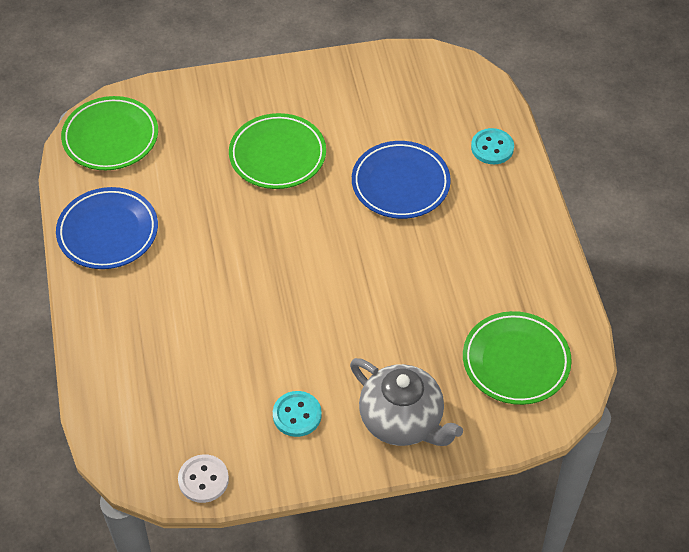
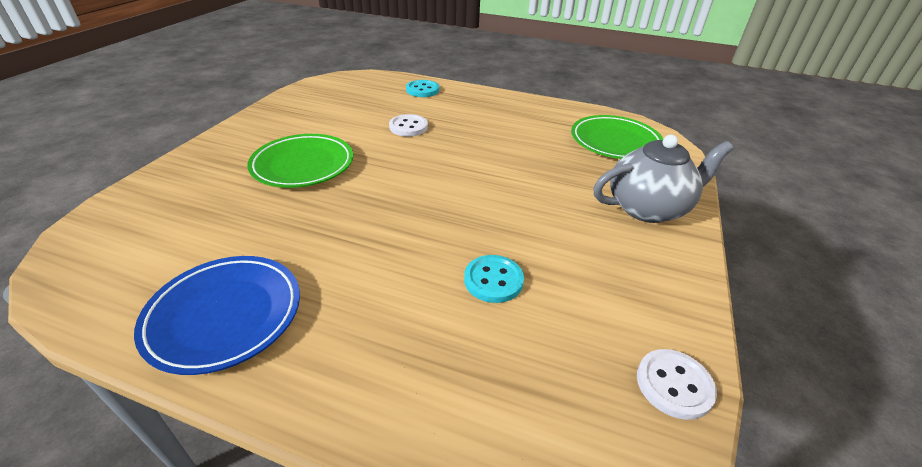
camera: 60 degrees left, 15 degrees down
(110, 137) = (109, 255): green plate -> none
(297, 415) = (610, 266): turquoise button -> turquoise button (493, 280)
(400, 183) = (408, 127): blue plate -> white button

